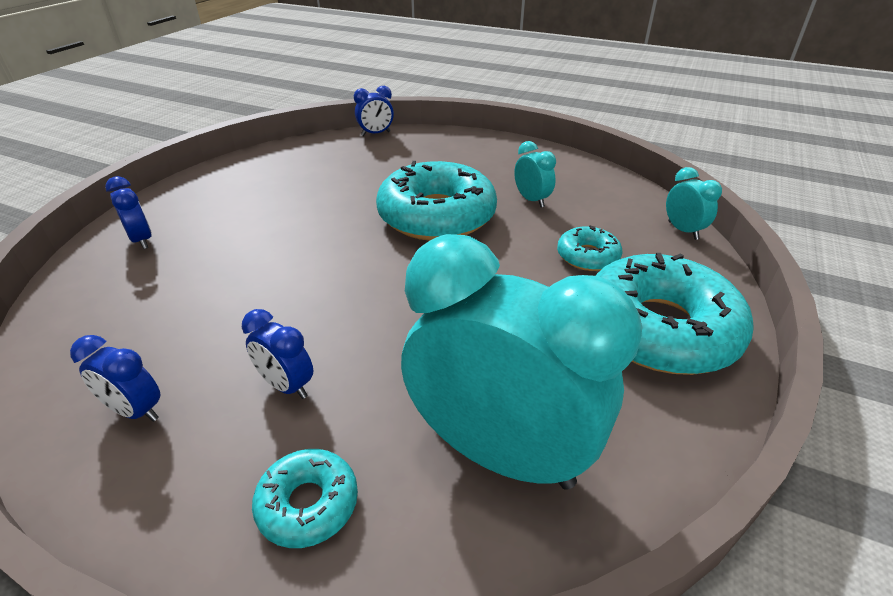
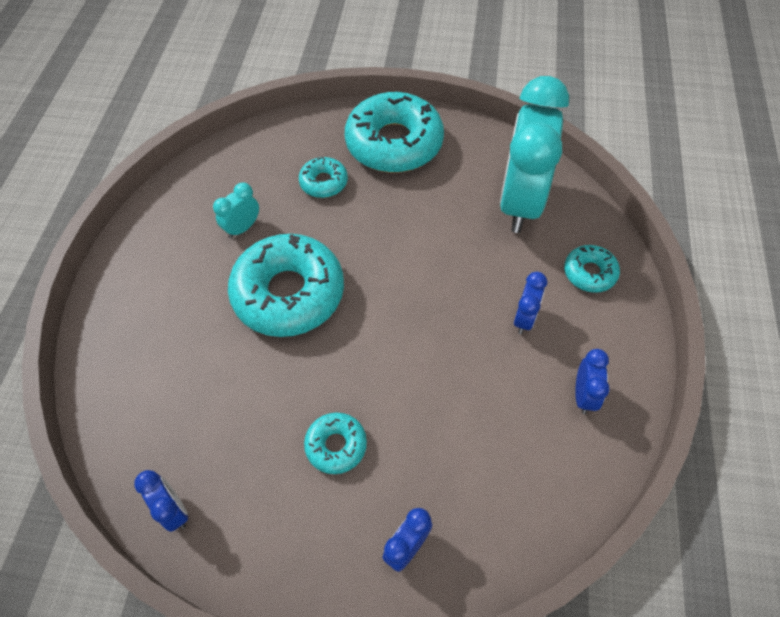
camera: 105 degrees left, 20 degrees up
(261, 220) = (336, 445): none -> turquoise donut
(376, 134) = (95, 417): blue clock -> blue clock (174, 510)
(683, 230) = (270, 131): turquoise clock -> none

